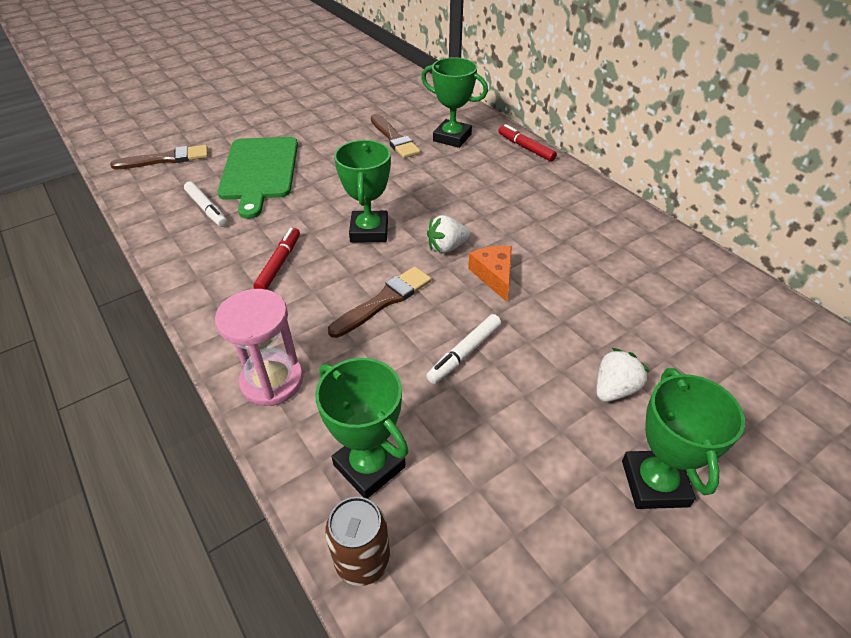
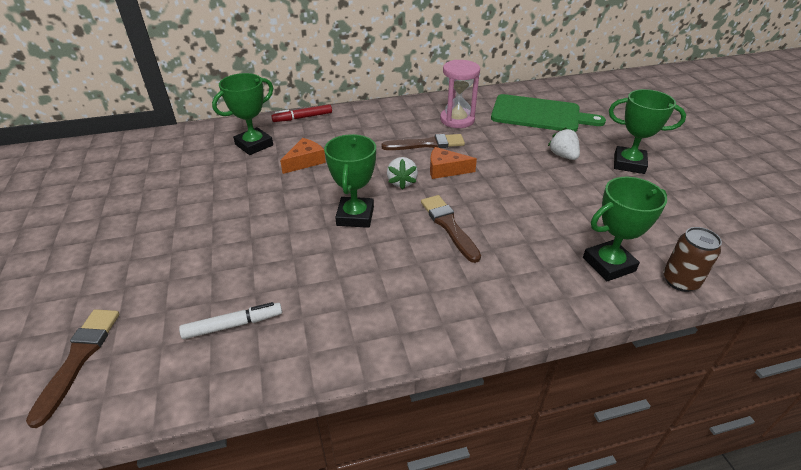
camera: 70 degrees left, 5 degrees down
(259, 171) = (194, 272): green cutting board -> green cutting board (539, 114)
(272, 381) = (518, 303): pink hourglass -> pink hourglass (457, 120)
(279, 264) = (368, 279): red marker -> none
(369, 231) = (355, 216): green trophy -> green trophy turned 75 degrees clockwise
(394, 138) = (223, 174): brown brush -> brown brush (427, 144)
(444, 174) = (305, 161): none -> orange cheese
(464, 353) = (517, 201): white marker -> none

